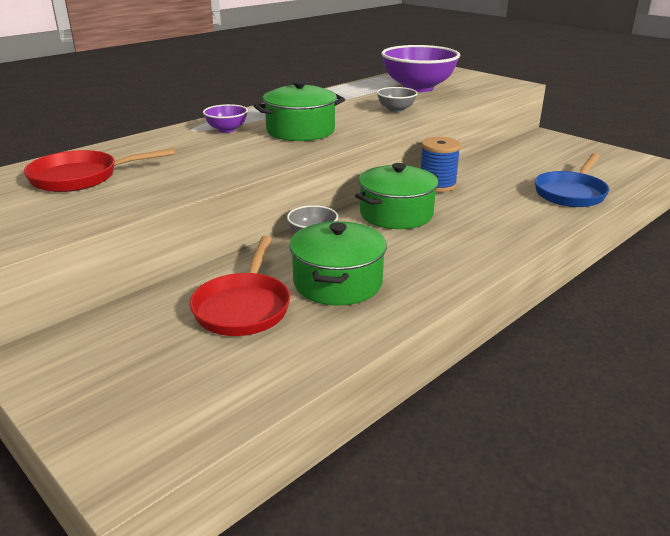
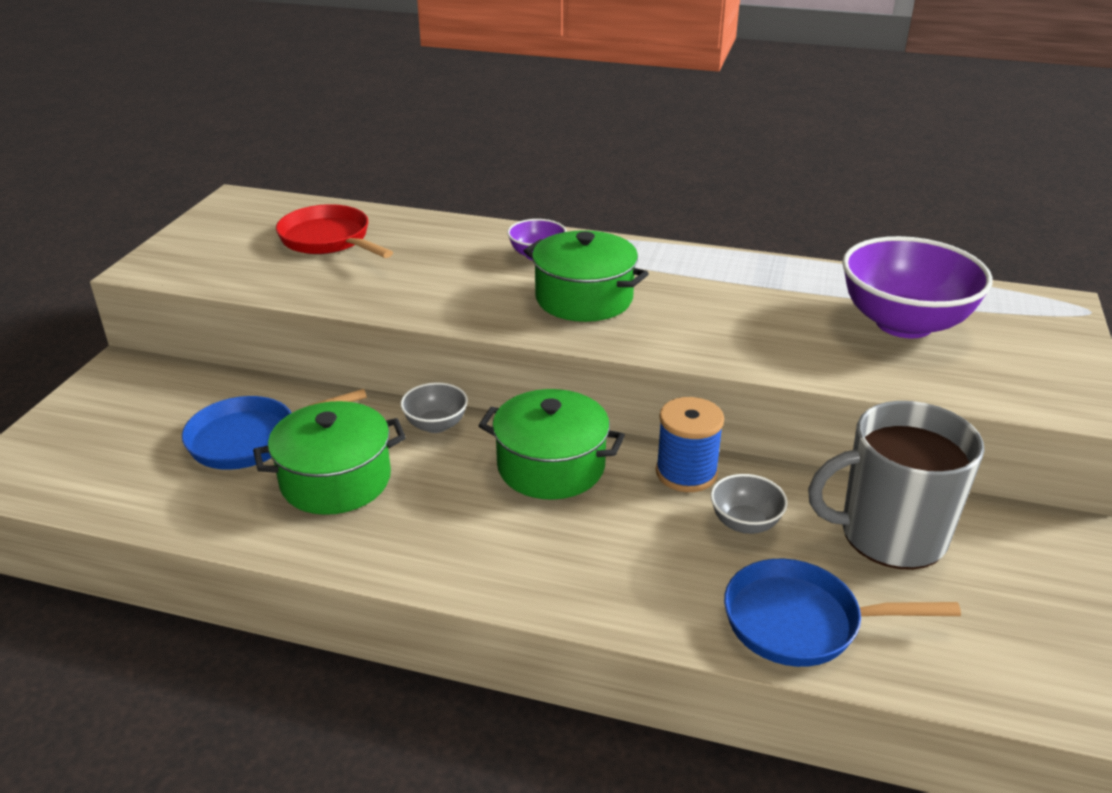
camera: 60 degrees right, 5 degrees up
(243, 307) = (251, 439): red pan -> blue pan
(396, 110) = (759, 337): grey bowl -> grey bowl (745, 523)
(522, 161) = (890, 535): none -> grey mug

